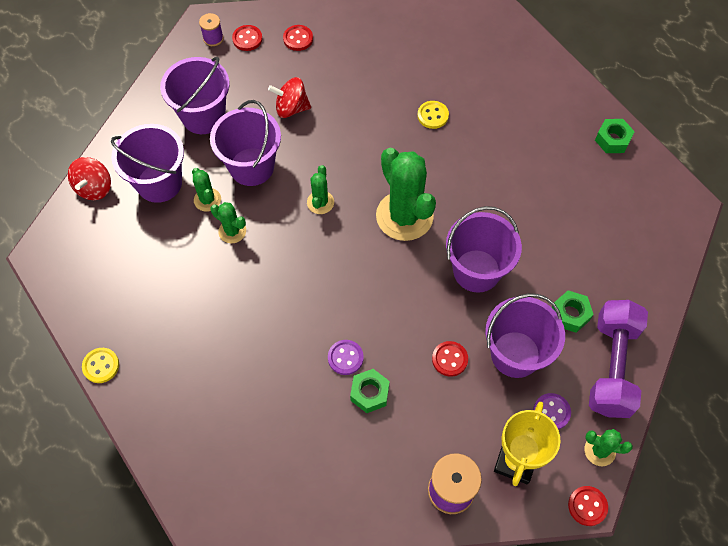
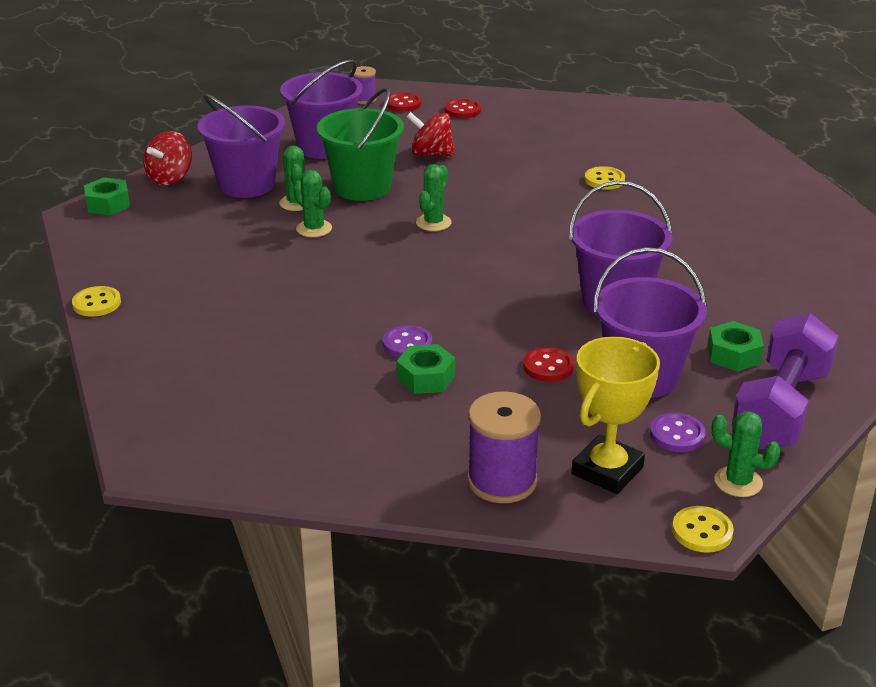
camera: 15 degrees right, 30 degrees down
(251, 167) = (362, 187): purple bucket -> green bucket
(404, 216) = (536, 247): green cactus -> none
(587, 506) = (702, 531): red button -> yellow button
(612, 140) = (838, 226): green nut -> green nut (108, 204)

